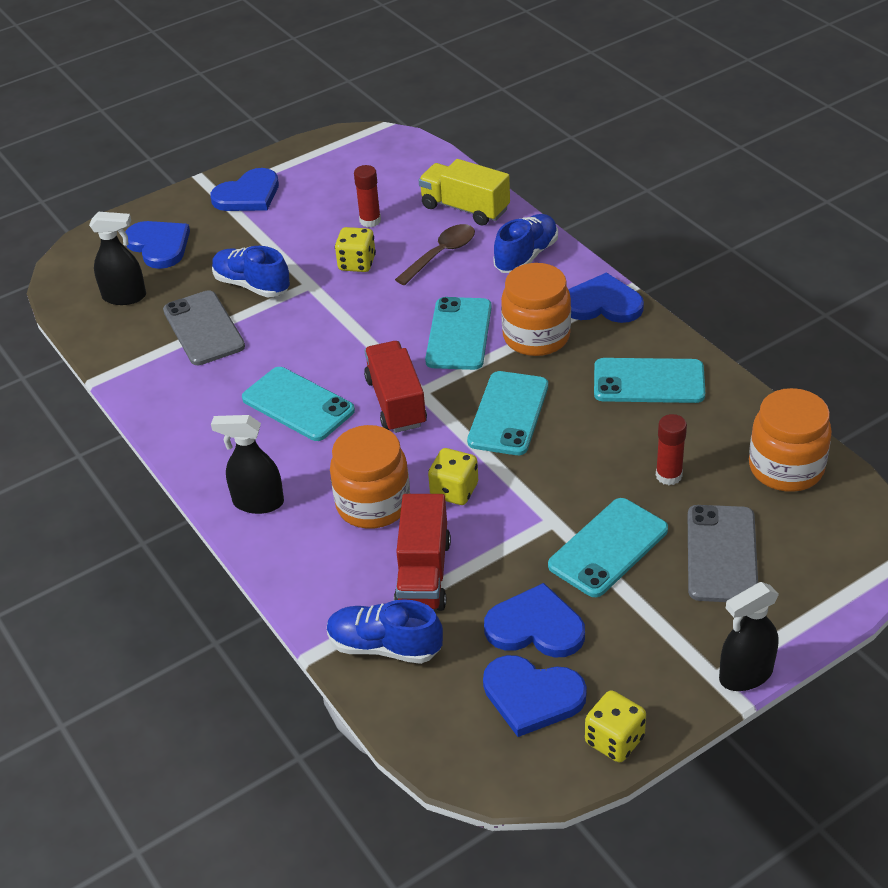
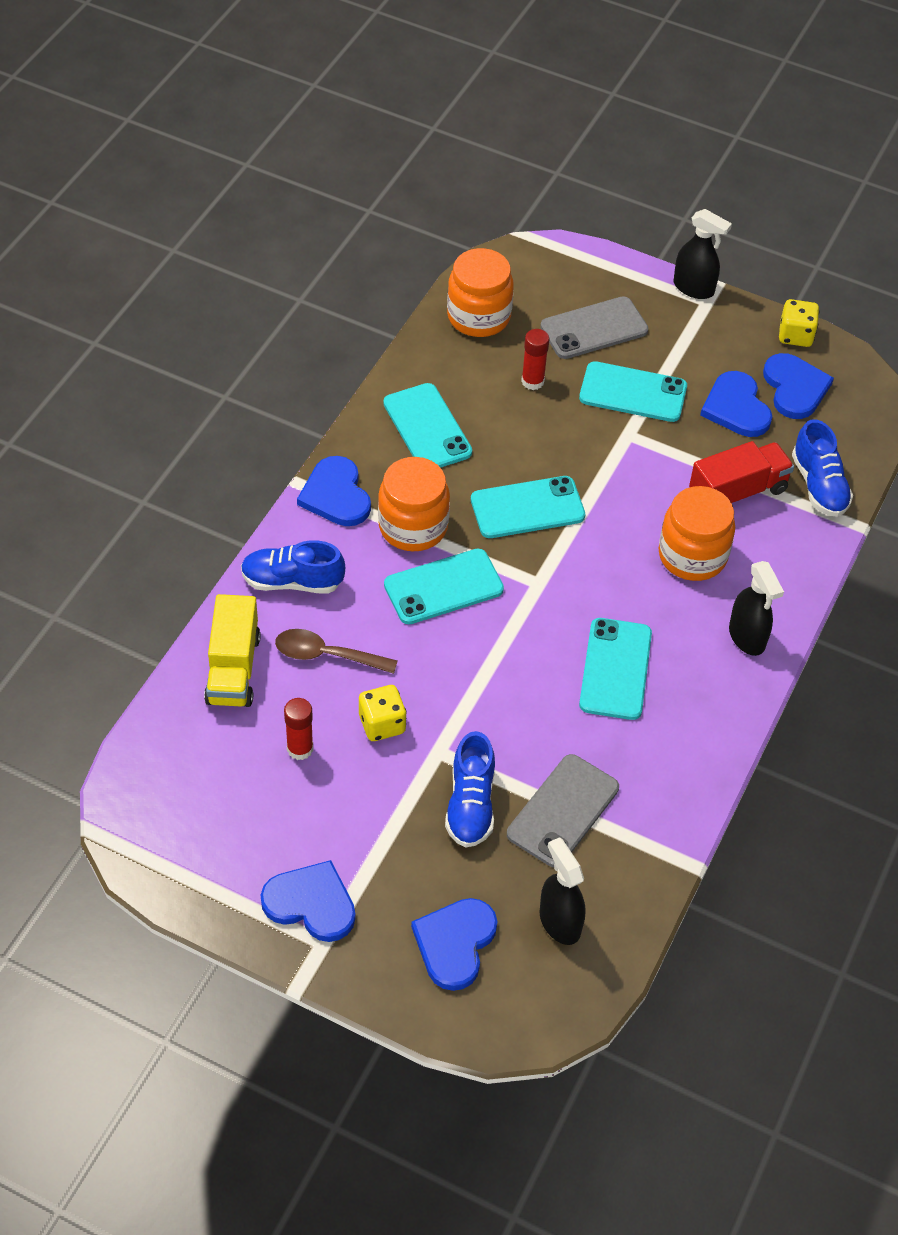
camera: 125 degrees left, 10 degrees up
(396, 402) = (564, 594): red truck -> none
(454, 491) = (640, 508): yellow dice -> none

